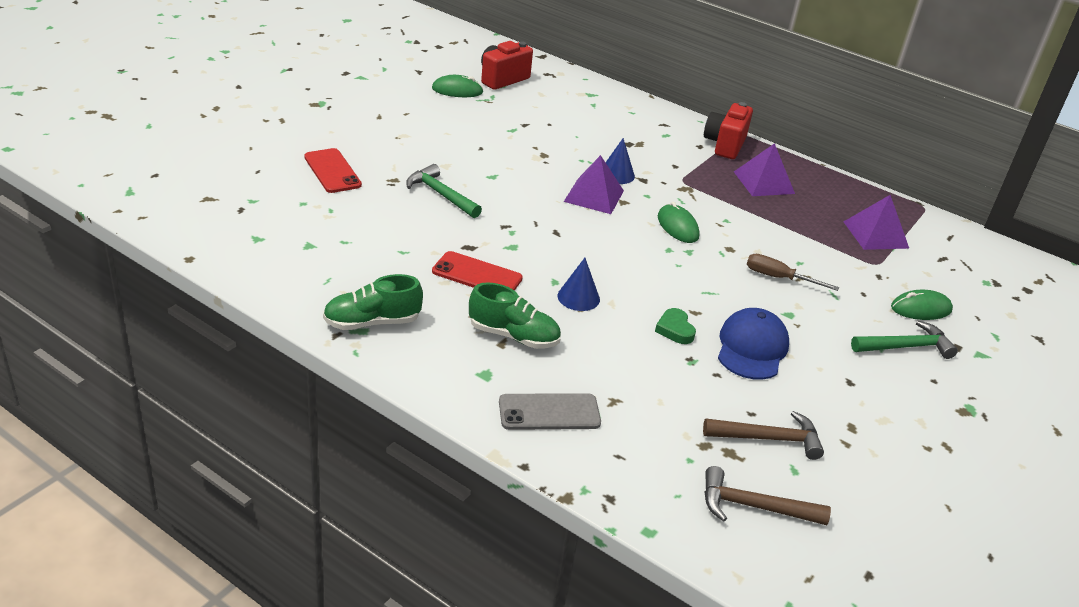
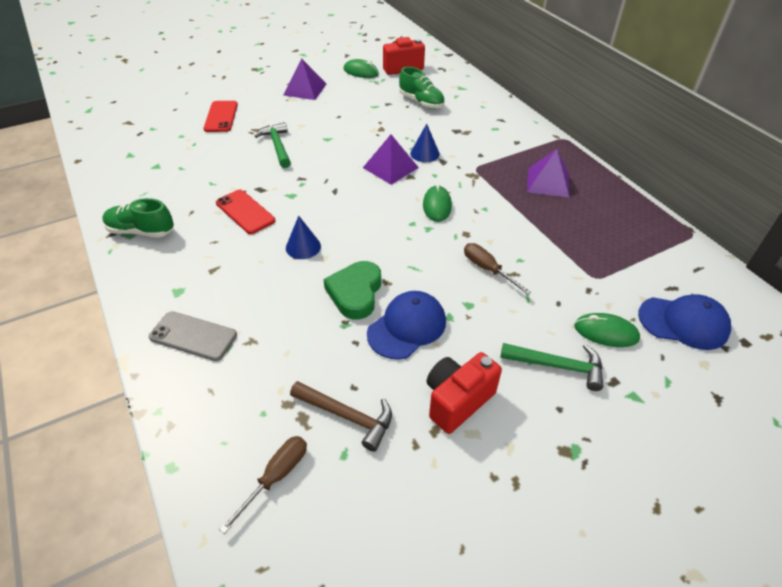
camera: 30 degrees right, 10 degrees up
(513, 336) = (226, 266): green shoe -> green shoe (421, 102)
(675, 329) = (355, 293): green heart -> green heart, size x1.71
(724, 145) = (540, 144): red camera -> red camera (457, 401)
(753, 506) = (276, 477): brown hammer -> brown screwdriver
(875, 234) = (618, 250): purple pyramid -> purple pyramid (305, 89)
(973, 285) = (683, 323): none -> blue cap

